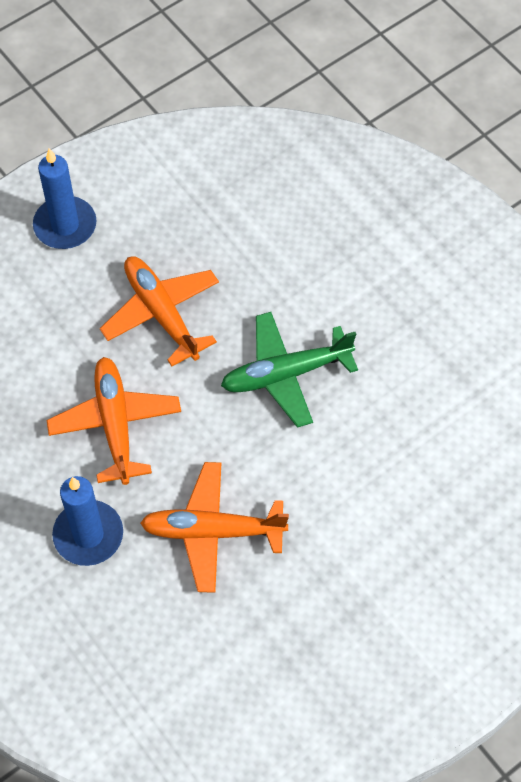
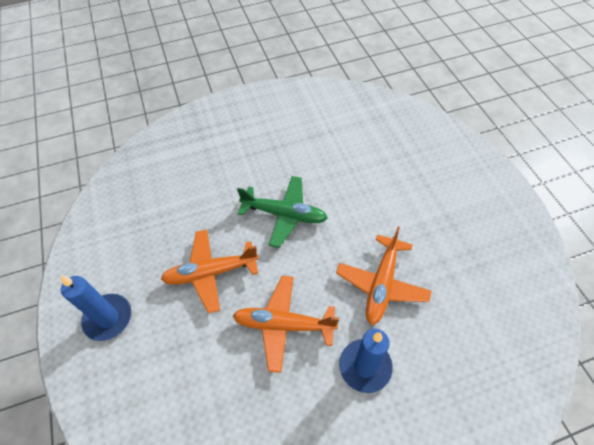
camera: 70 degrees left, 5 degrees down
(285, 374) = (284, 214): green plane -> green plane turned 75 degrees counterclockwise

